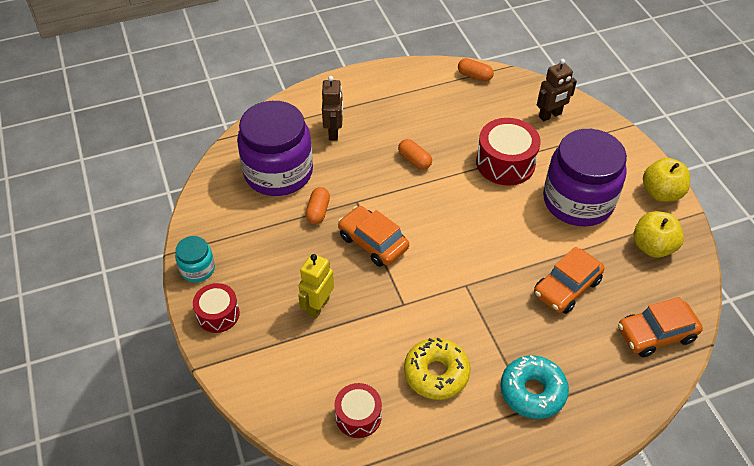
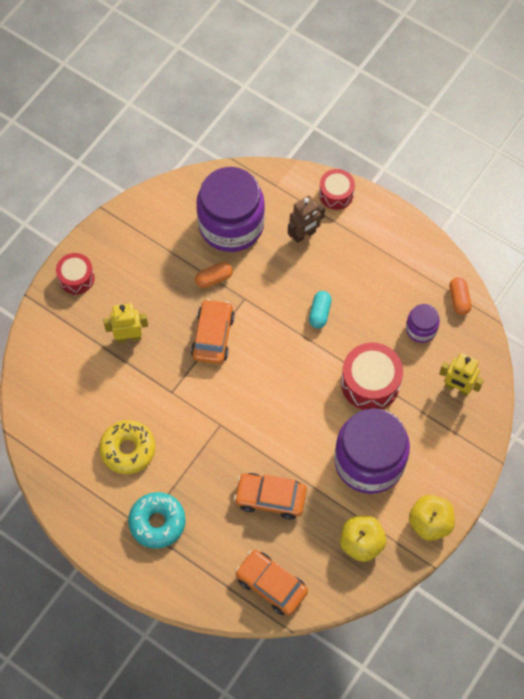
camera: 55 degrees right, 15 degrees up
(197, 269) = (103, 237): turquoise jar -> none
(358, 416) = (60, 420): red drum -> red drum (336, 194)
(414, 160) = (319, 313): orange capsule -> turquoise capsule
(482, 109) = (421, 329): none -> purple jar
(550, 115) = (457, 387): brown robot -> yellow robot

